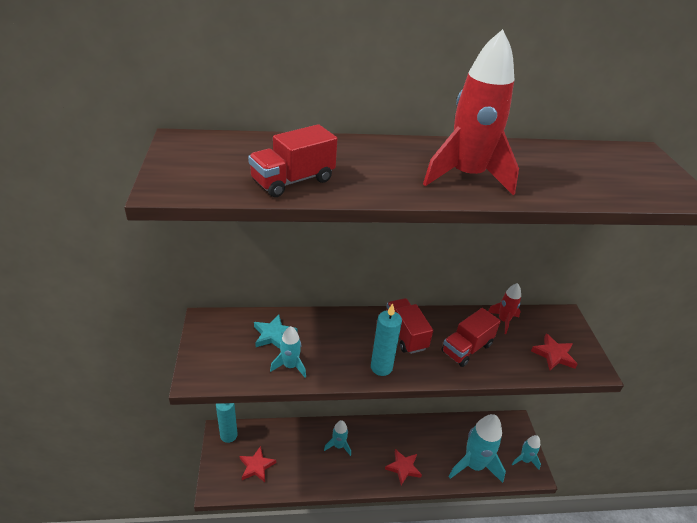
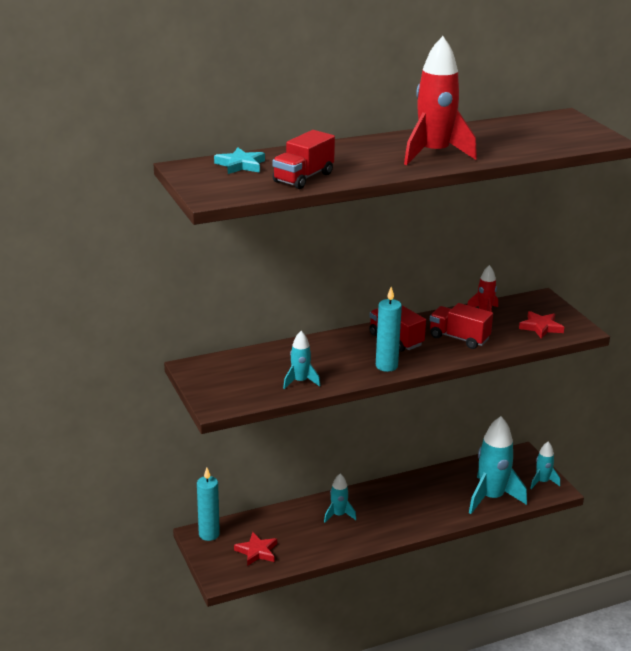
camera: 15 degrees left, 10 degrees down
(274, 335) = (268, 364): turquoise star -> turquoise star (240, 165)
(403, 468) = (418, 516): red star -> none
(466, 348) = (459, 338): red truck -> red truck turned 90 degrees clockwise

